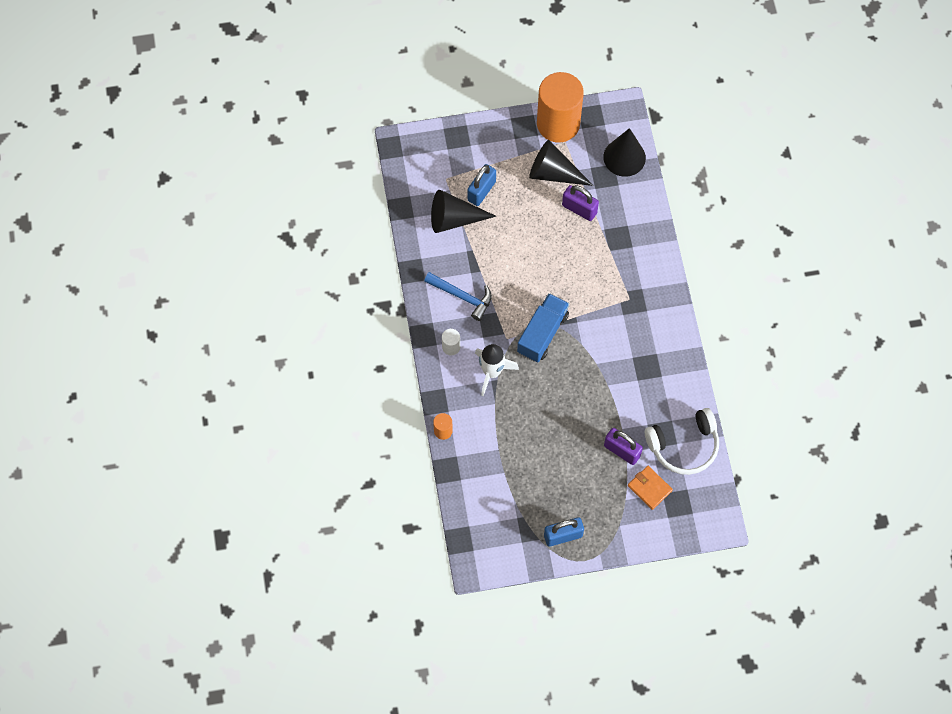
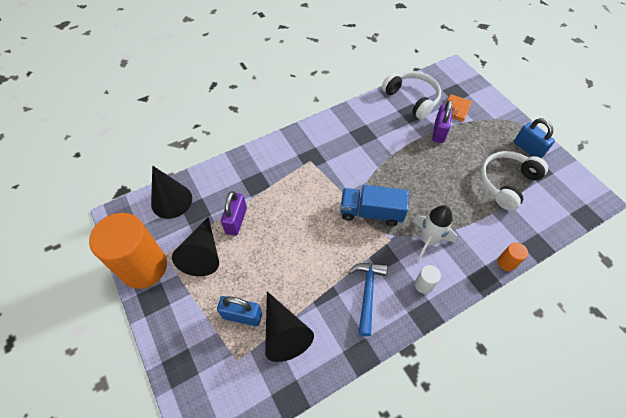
camera: 110 degrees left, 10 degrees down
(528, 484) = (506, 183): none -> white headphones

